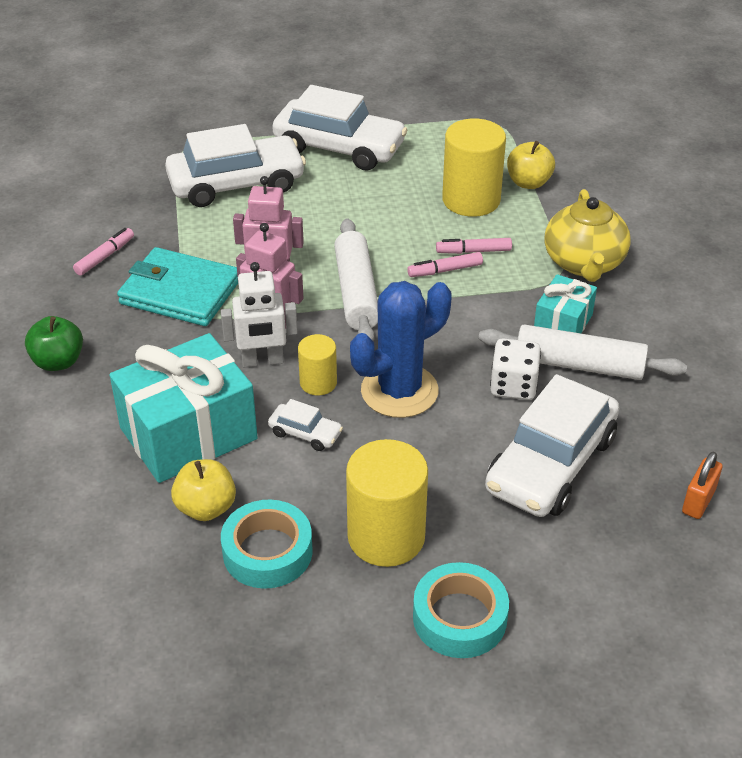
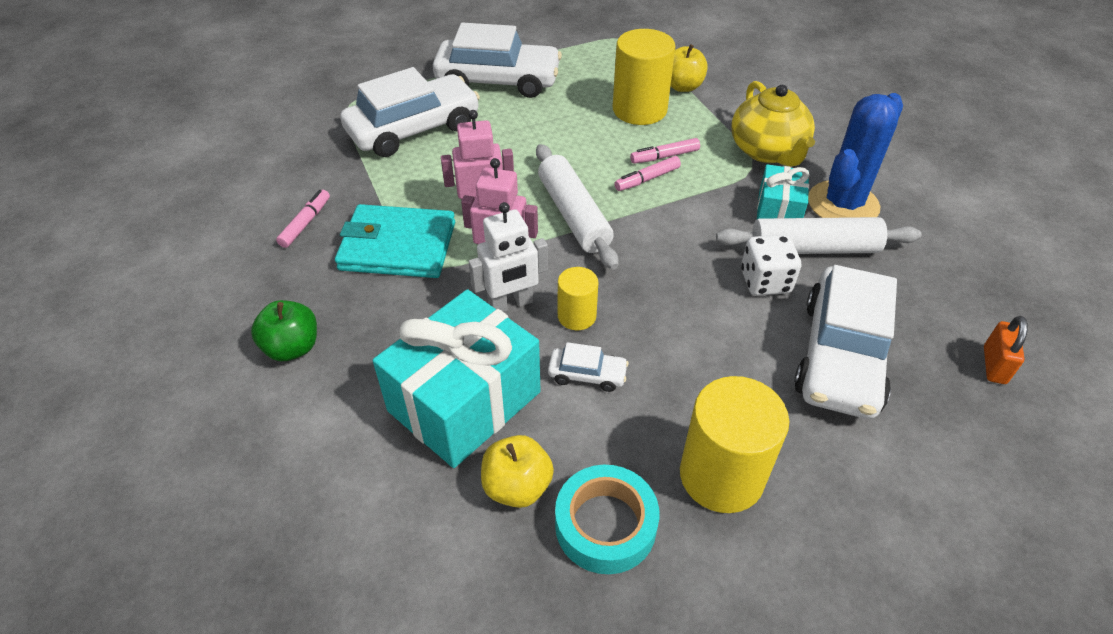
camera: 15 degrees left, 5 degrees up
(399, 391) = (660, 309): blue cactus -> blue cactus (843, 204)
(459, 618) = (841, 555): turquoise tape -> none

